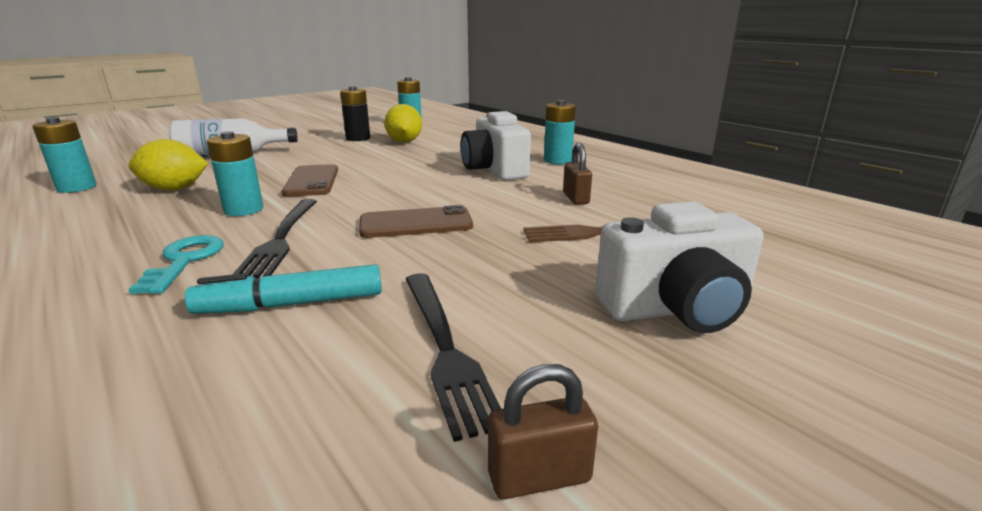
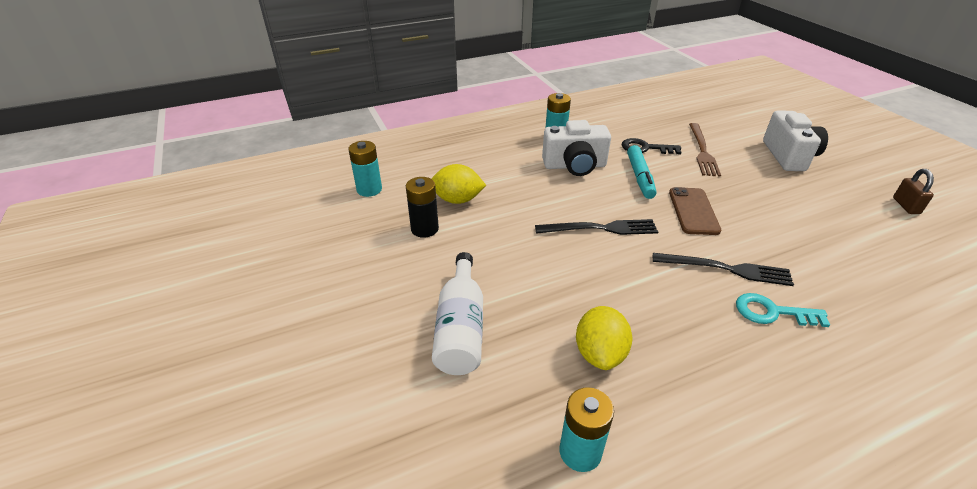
camera: 75 degrees left, 15 degrees up
(243, 210) = (665, 294): turquoise battery -> none
(291, 304) = (817, 260): turquoise marker -> turquoise marker (639, 177)
(311, 181) = (588, 259): brown phone -> none
(444, 347) = (841, 215): black fork -> black fork (600, 228)
(575, 198) = (645, 148): brown padlock -> black key

